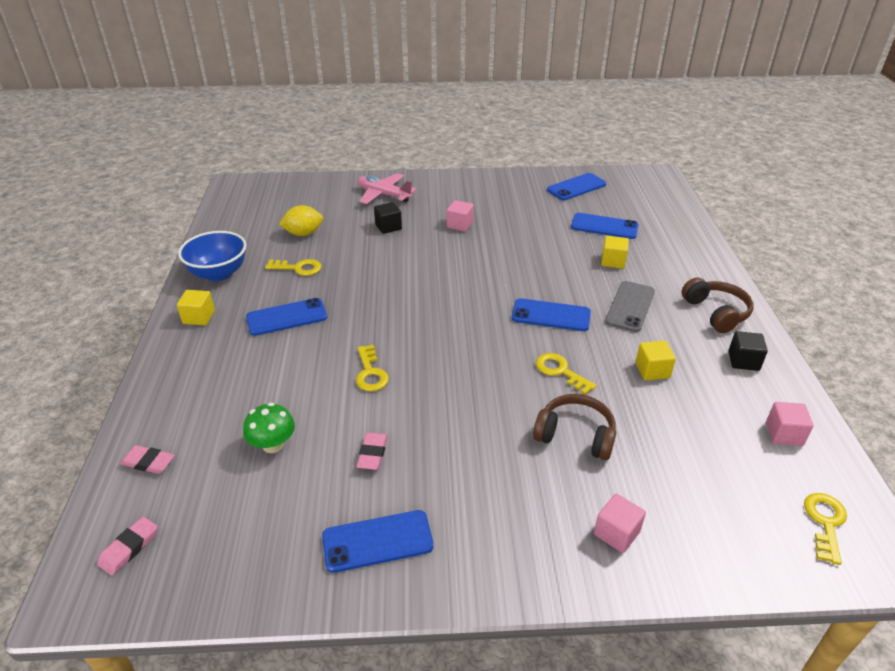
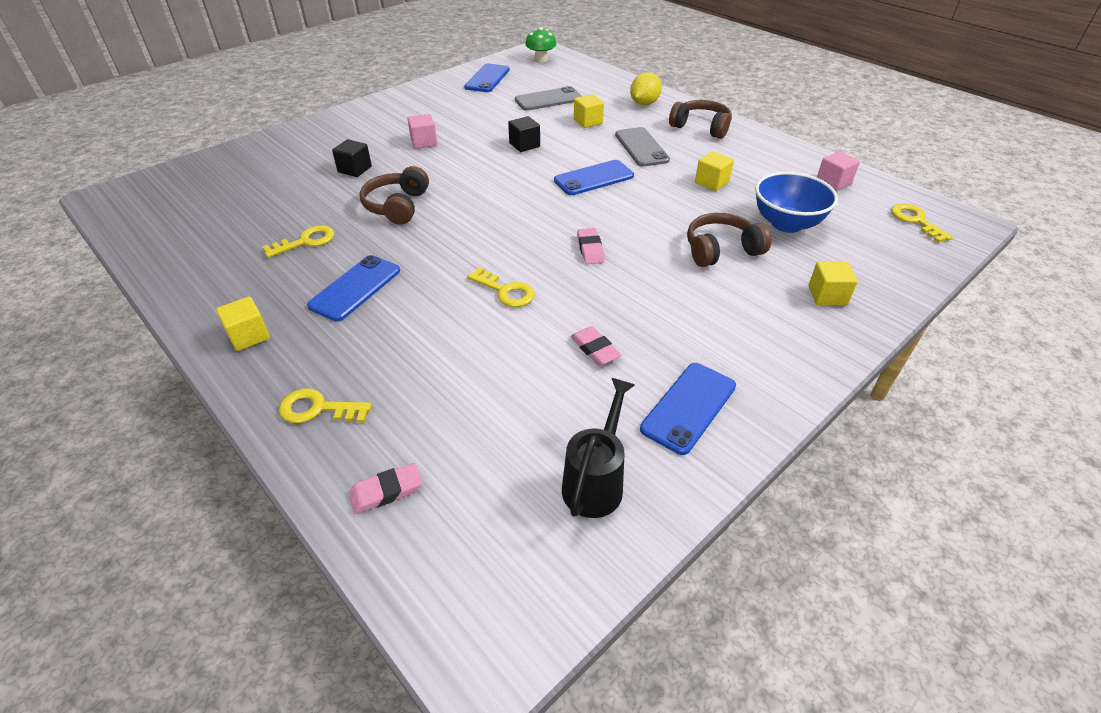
camera: 40 degrees left, 5 degrees up
(129, 548) = (478, 573): pink eraser -> pink eraser (590, 249)
(219, 273) = (213, 286): blue bowl -> blue bowl (786, 224)
(254, 545) = (595, 482): none -> black watering can
(273, 445) = (497, 396): green mushroom -> green mushroom (541, 59)
(303, 233) = (267, 210): yellow lemon -> yellow lemon (644, 103)
(381, 269) = (397, 206): none -> brown headphones
(384, 195) = (311, 145): pink plane -> none
(560, 371) = (653, 213): yellow key -> yellow key (318, 408)
(604, 226) = (548, 99): blue phone -> grey phone
(616, 533) = (827, 296): pink cube -> yellow cube
(743, 361) = (756, 150): black cube -> black cube (524, 145)

